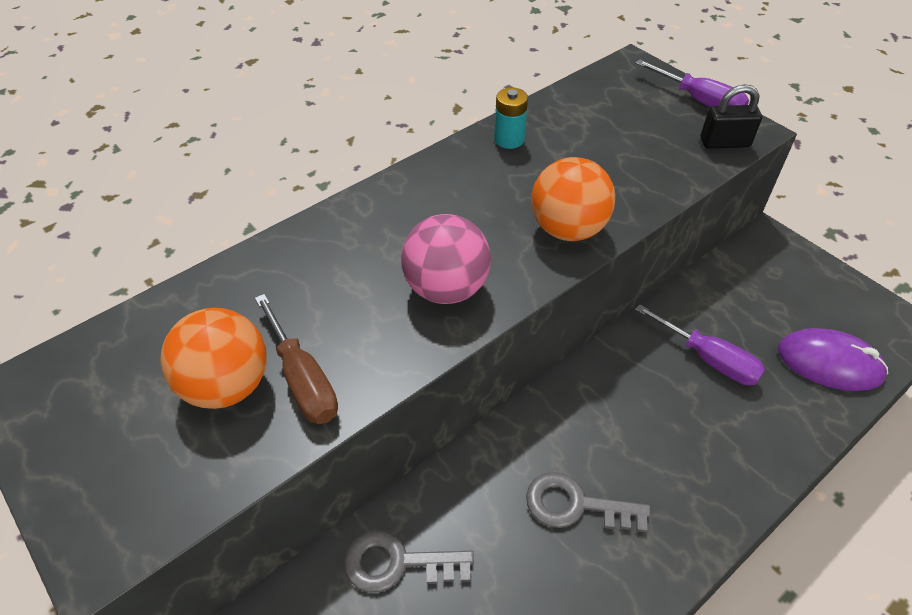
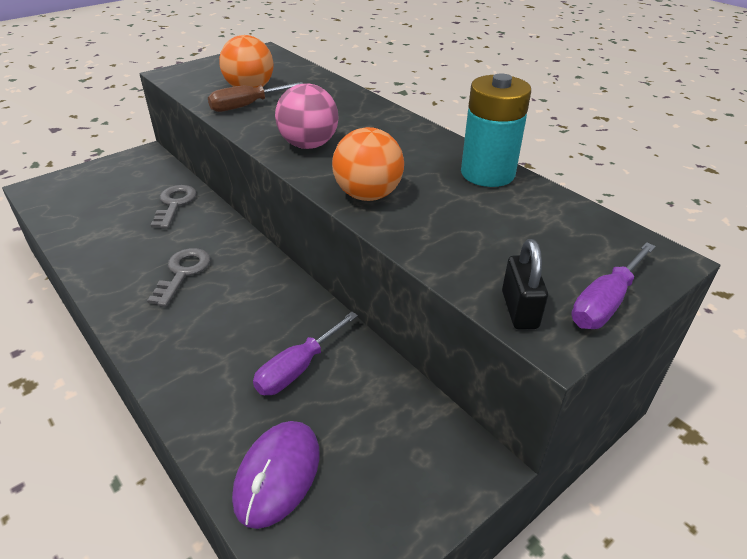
camera: 90 degrees right, 10 degrees down
(509, 139) = (487, 173): turquoise battery -> turquoise battery, size x1.93

